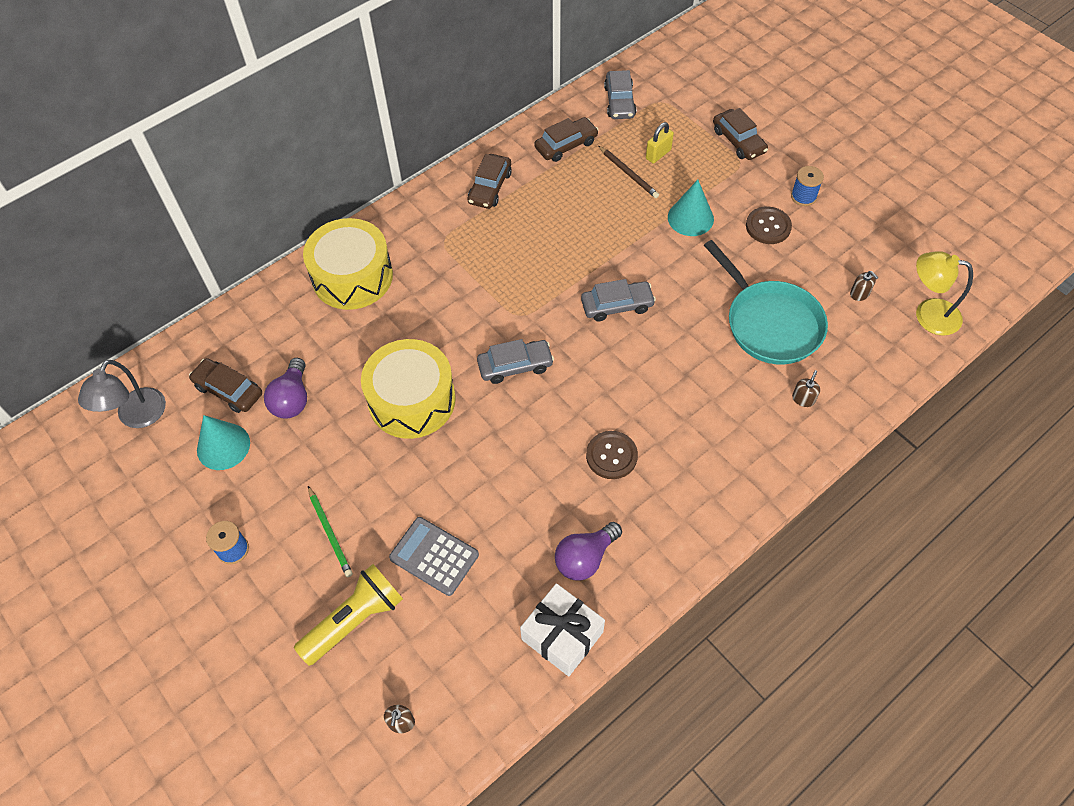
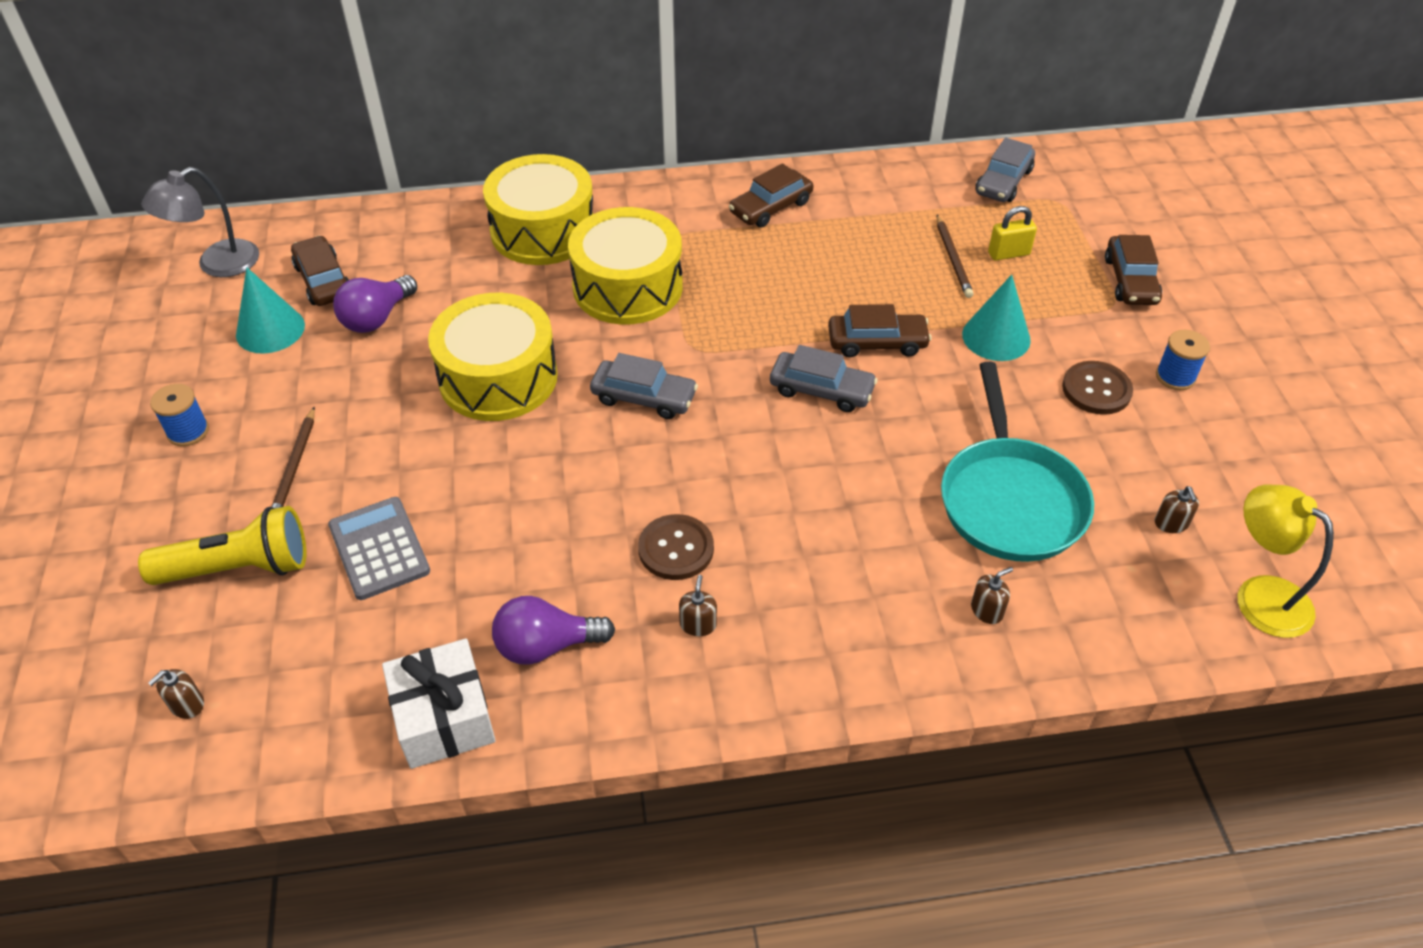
camera: 30 degrees right, 10 degrees down
(330, 533) = (295, 466): green pencil -> brown pencil
(443, 292) = (627, 287): none -> yellow drum
(566, 145) = (898, 201): brown car -> brown car (877, 342)
(659, 495) = (698, 624): none -> brown soap dispenser

